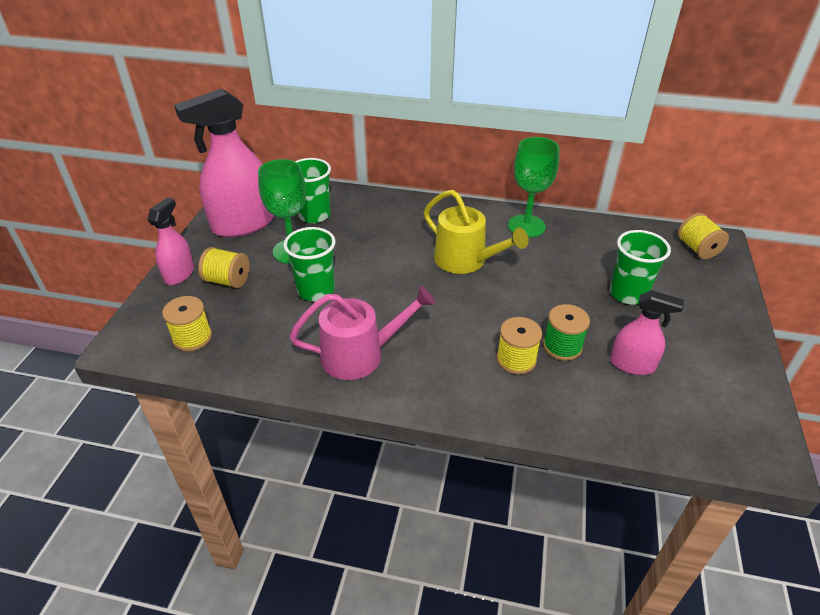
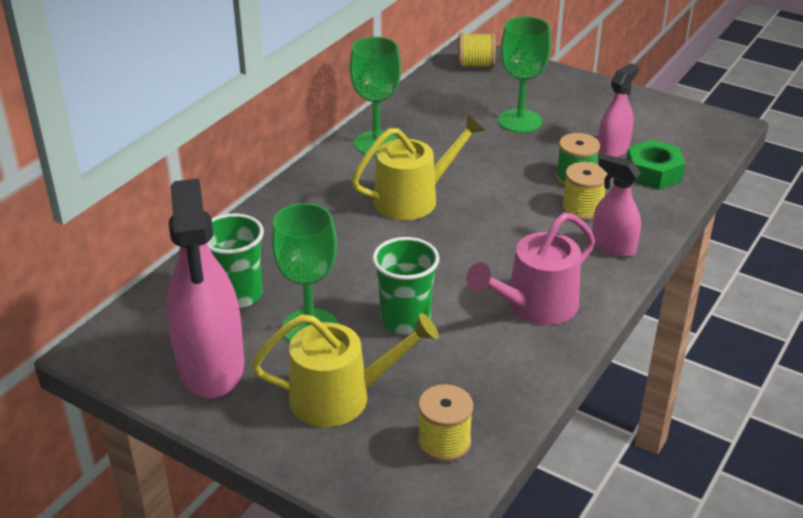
camera: 70 degrees left, 5 degrees down
(179, 274) = (296, 446): pink spray bottle -> pink spray bottle (613, 246)
(227, 281) = (340, 397): yellow spool -> yellow watering can
(360, 355) = (535, 306): pink watering can -> pink watering can turned 135 degrees counterclockwise
(614, 402) = (653, 173): none -> green nut
(628, 293) = (520, 121): green cup -> green goblet

